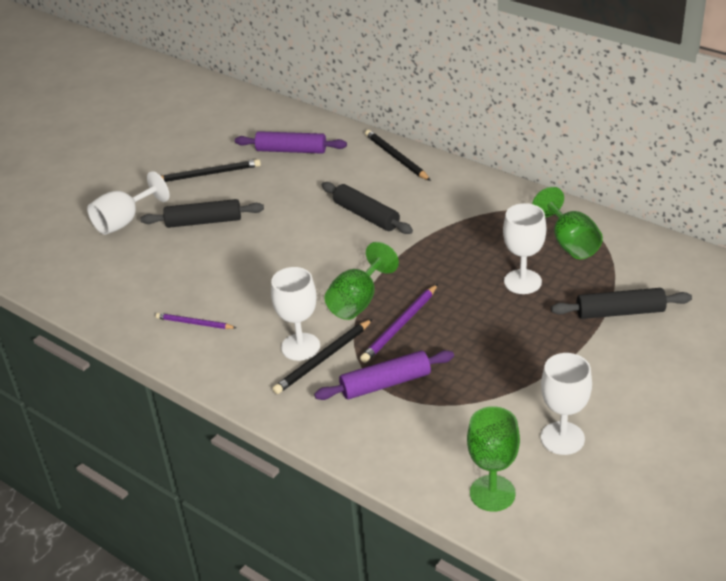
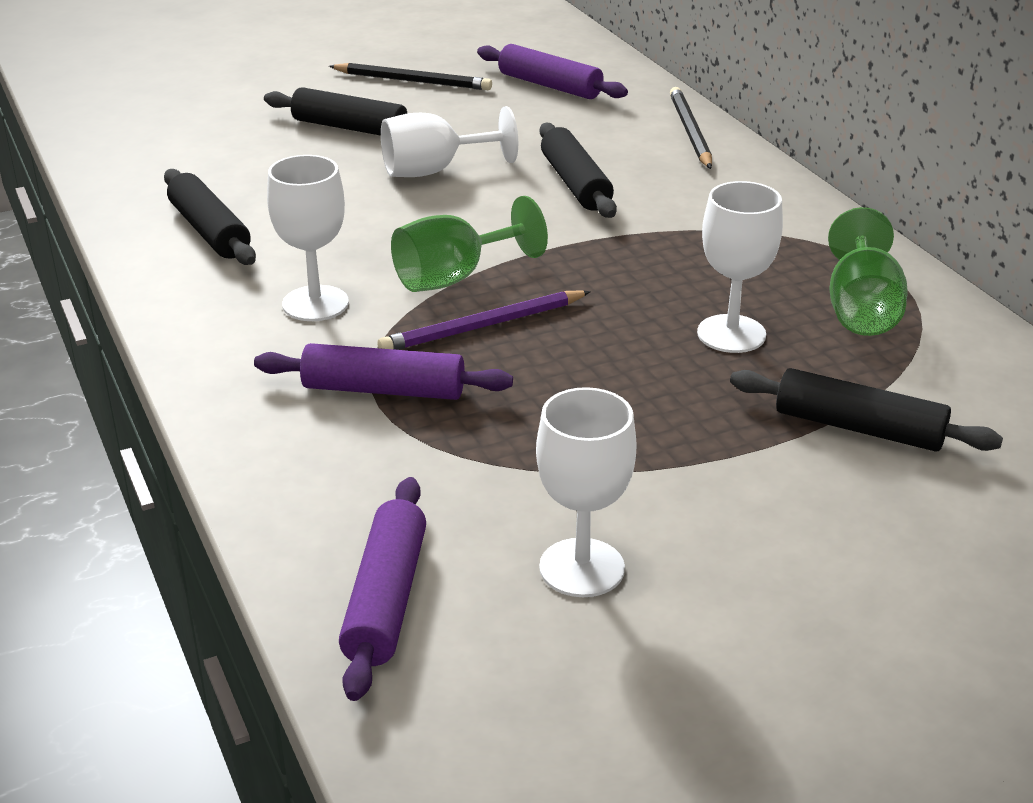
camera: 25 degrees right, 5 degrees down
(124, 221) = (253, 100): white goblet -> white goblet (434, 171)
(194, 323) = (210, 231): purple pencil -> black rolling pin
(323, 359) = (330, 328): black pencil -> none
(492, 493) = (386, 599): green goblet -> purple rolling pin

